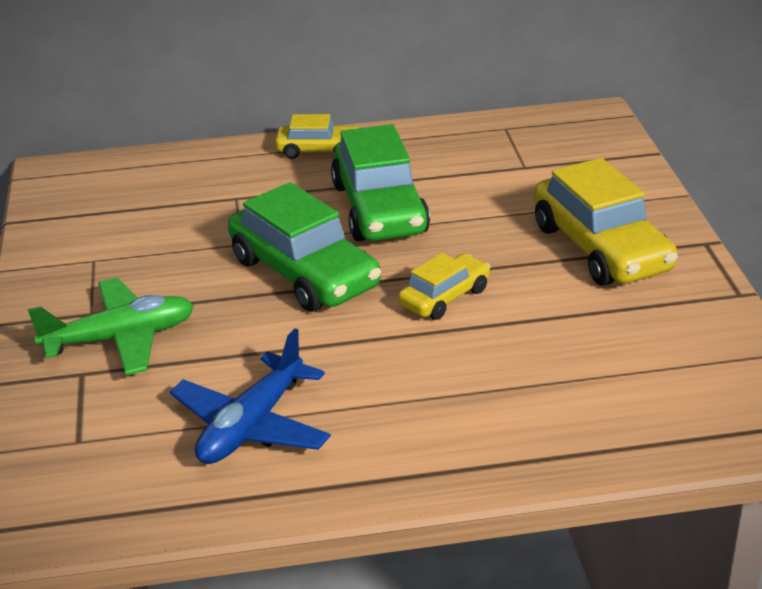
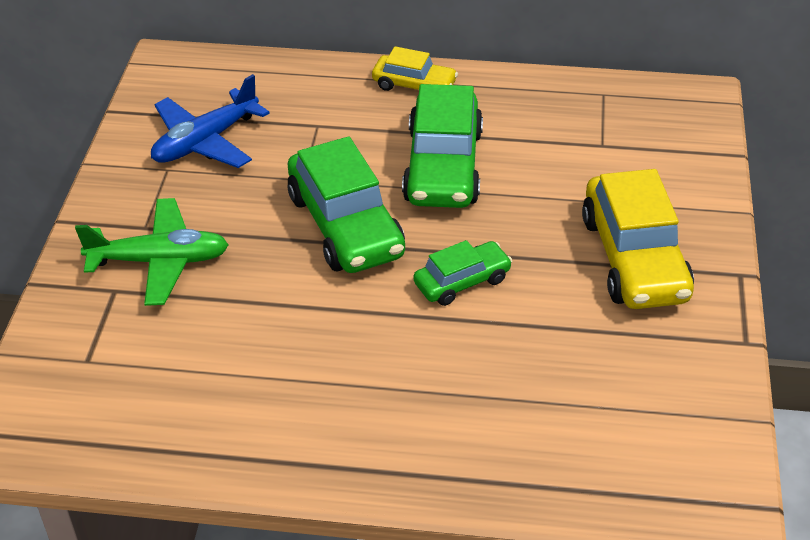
camera: 15 degrees right, 10 degrees up
(252, 426) = (236, 381): blue plane -> blue plane (205, 141)
(444, 297) = (462, 281): yellow car -> green car

